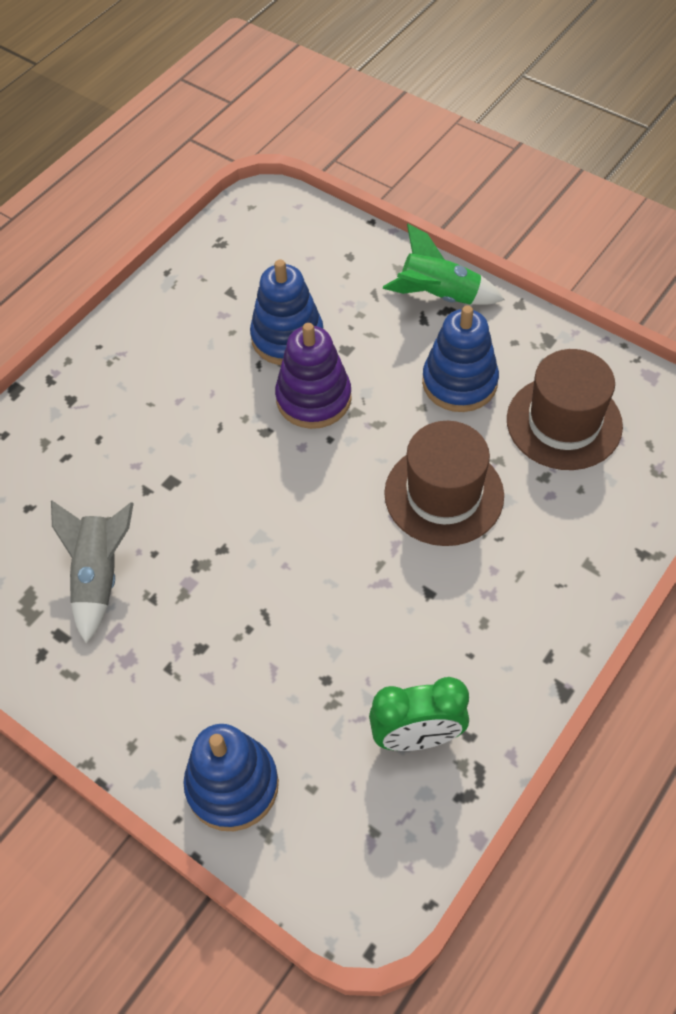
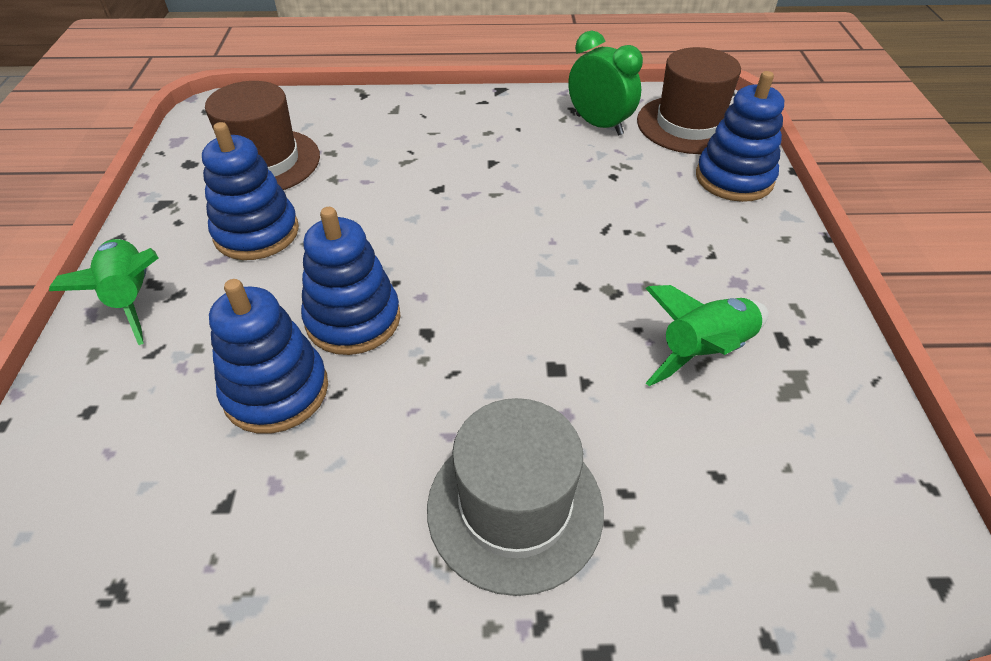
camera: 130 degrees left, 10 degrees down
(99, 576) = (704, 352): grey rocket -> green rocket
(109, 403) = (515, 507): none -> grey hat
(313, 398) = (353, 319): purple stacking toy -> blue stacking toy
(444, 494) = (395, 191): brown hat -> brown hat (689, 125)

